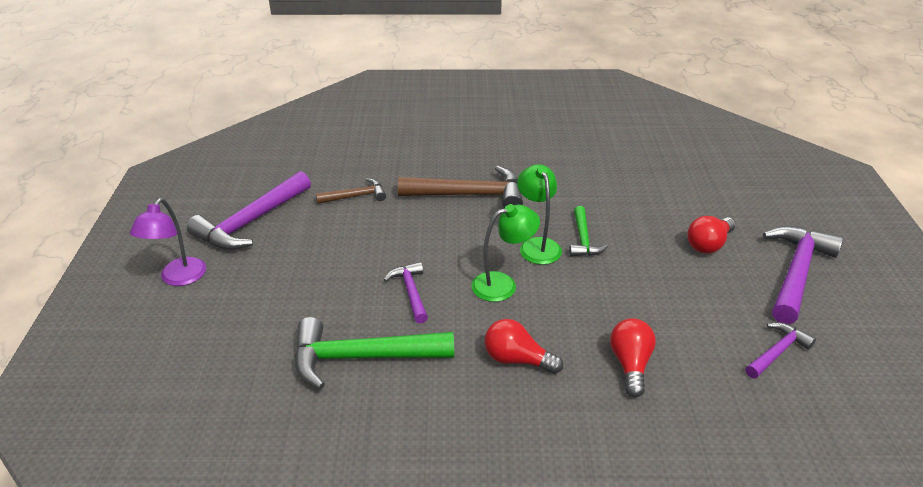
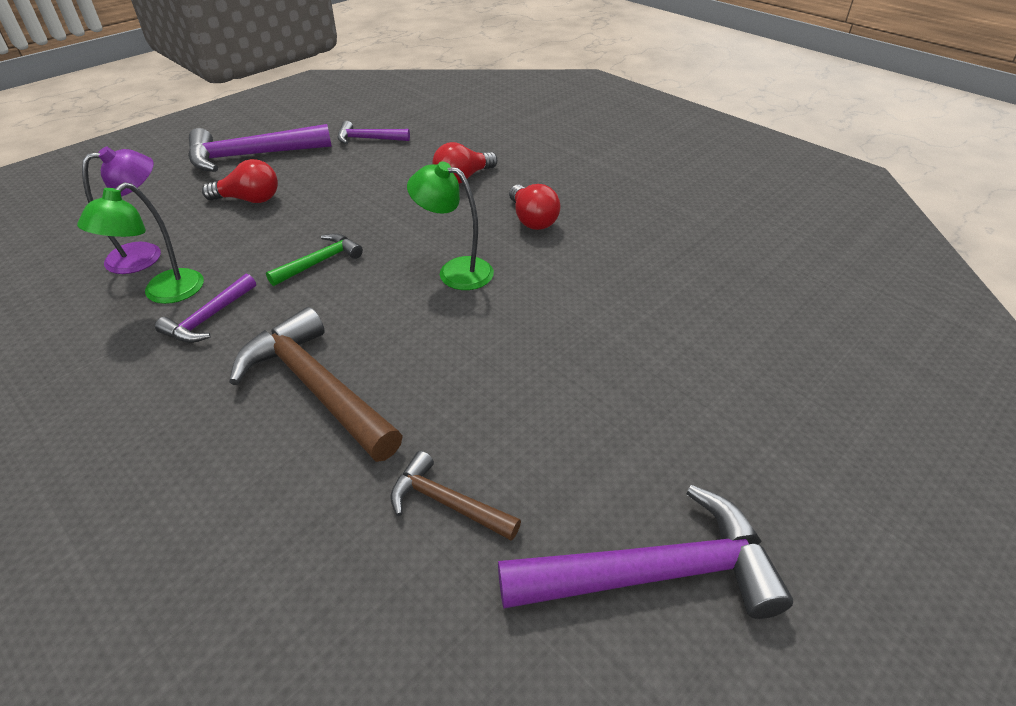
camera: 135 degrees left, 5 degrees up
(178, 278) = (830, 525): purple lamp -> purple lamp (146, 255)
(362, 357) = (655, 288): green hammer -> none
(411, 292) = (546, 315): purple hammer -> purple hammer (209, 318)
(537, 245) = (365, 283): green lamp -> green lamp (164, 293)

